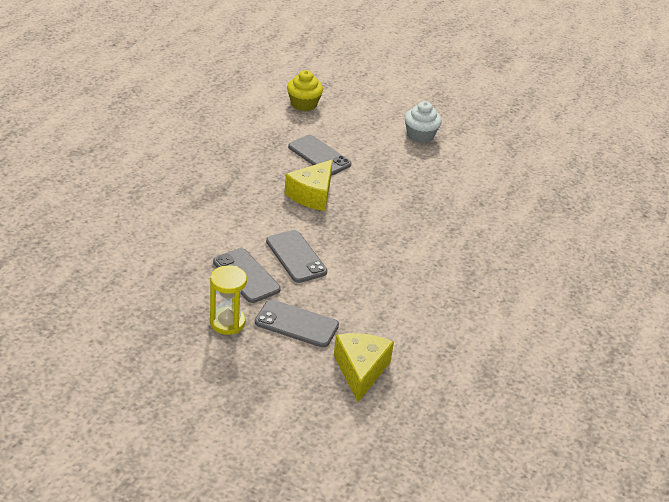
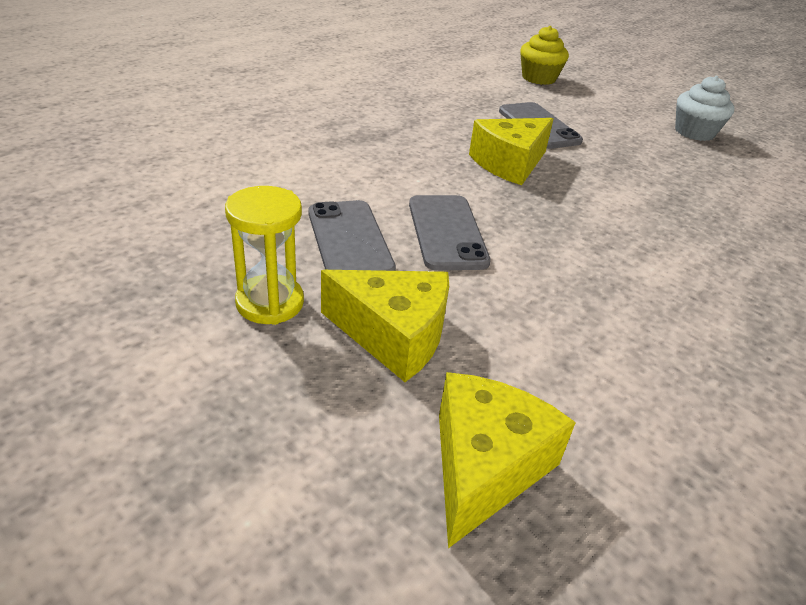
camera: 20 degrees right, 0 degrees up
(296, 324) = (394, 336): grey phone -> yellow cheese

